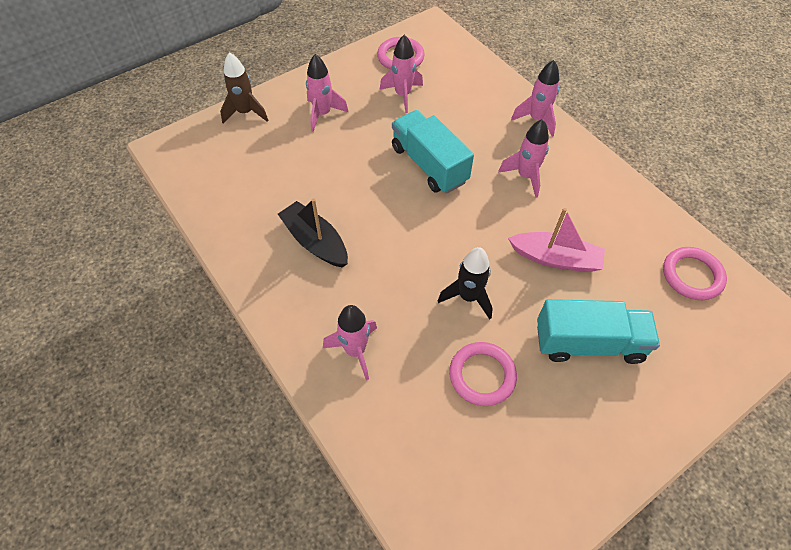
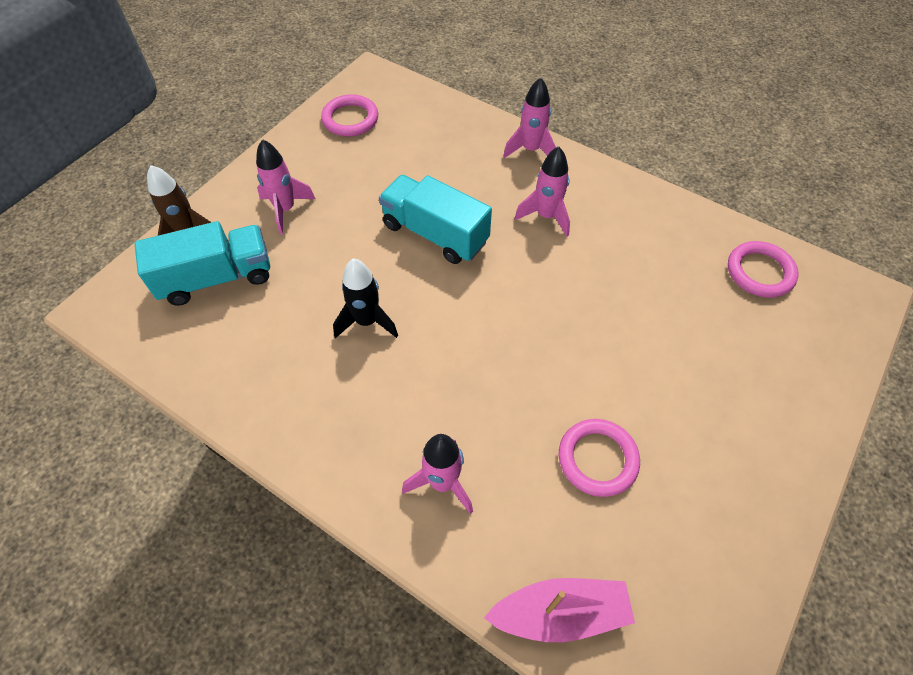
camera: 20 degrees left, 0 degrees up
(315, 241) = (340, 366): black boat -> none
(402, 95) = (371, 162): pink rocket -> none
(468, 297) = (543, 373): black rocket -> black rocket (367, 321)
(555, 258) = (617, 298): pink boat -> pink boat (560, 613)
(588, 343) = (692, 381): turquoise truck -> turquoise truck (216, 278)

